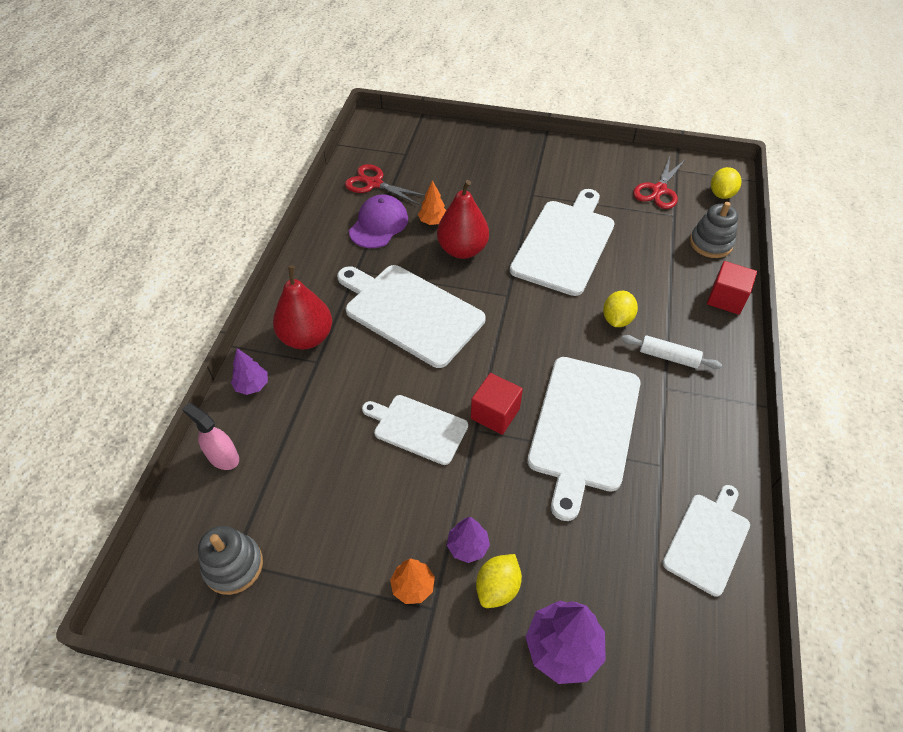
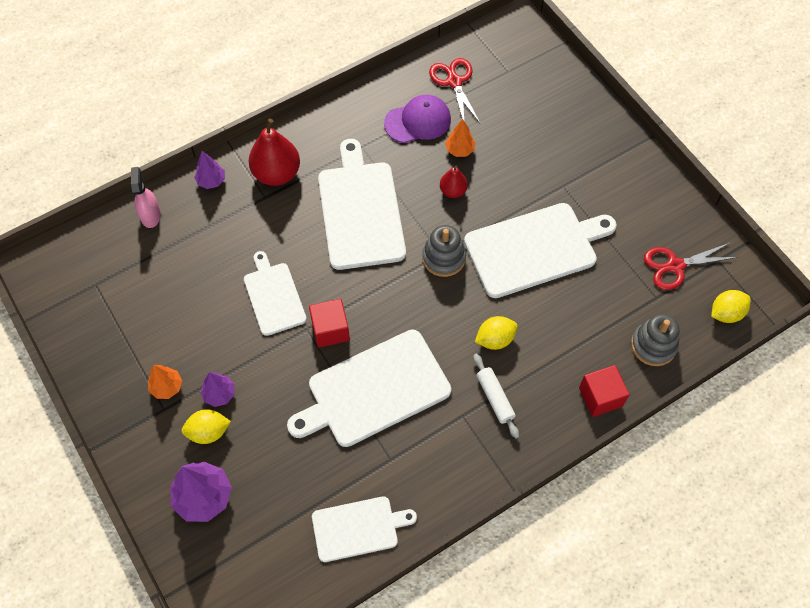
camera: 45 degrees right, 10 degrees up
(233, 565) = (94, 287): grey stacking toy -> grey stacking toy (443, 258)
(462, 250) = (453, 191): red pear -> red pear, size x0.55

